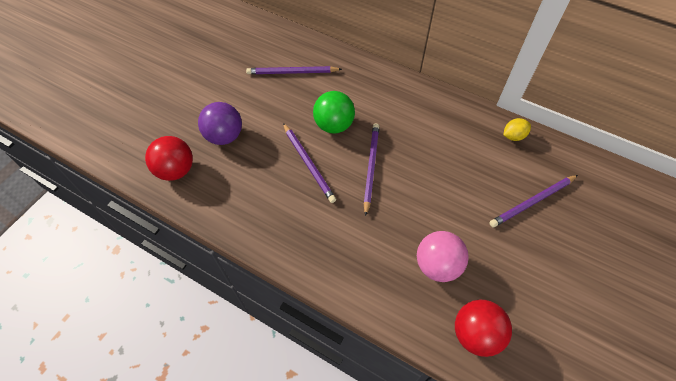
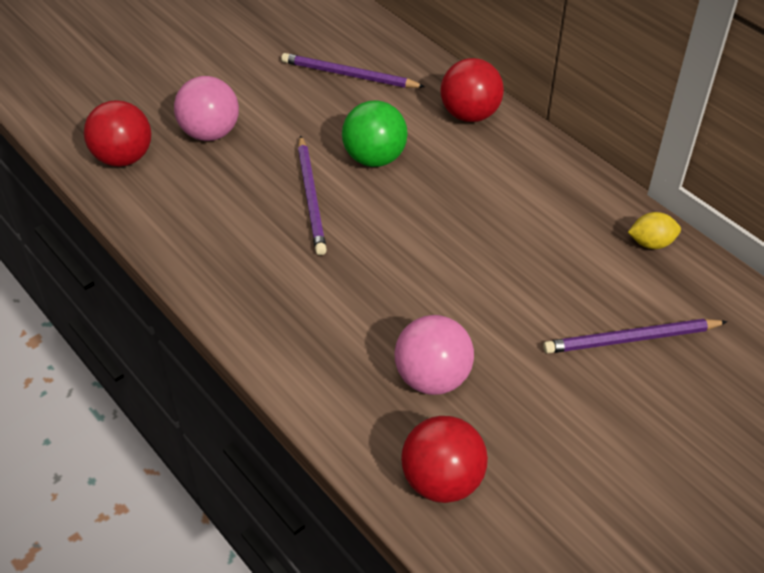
camera: 20 degrees right, 10 degrees down
(224, 136) = (210, 133): purple ball -> pink ball
(371, 167) = (401, 226): purple pencil -> none
(375, 80) = (470, 114): none -> red ball

